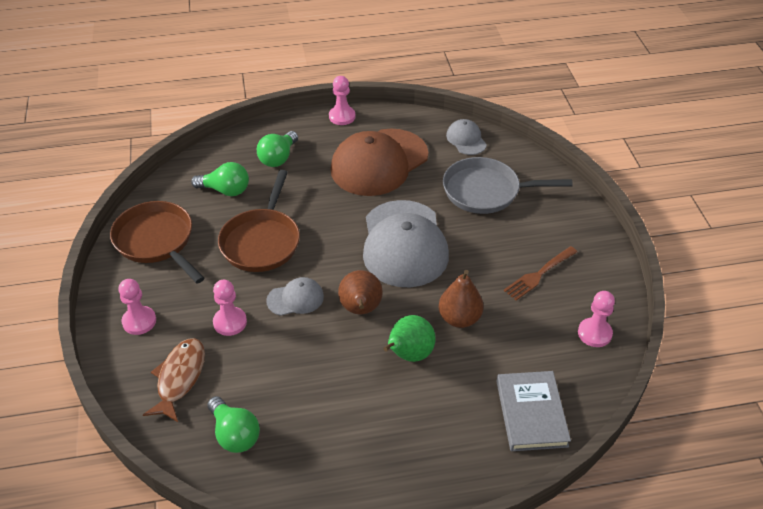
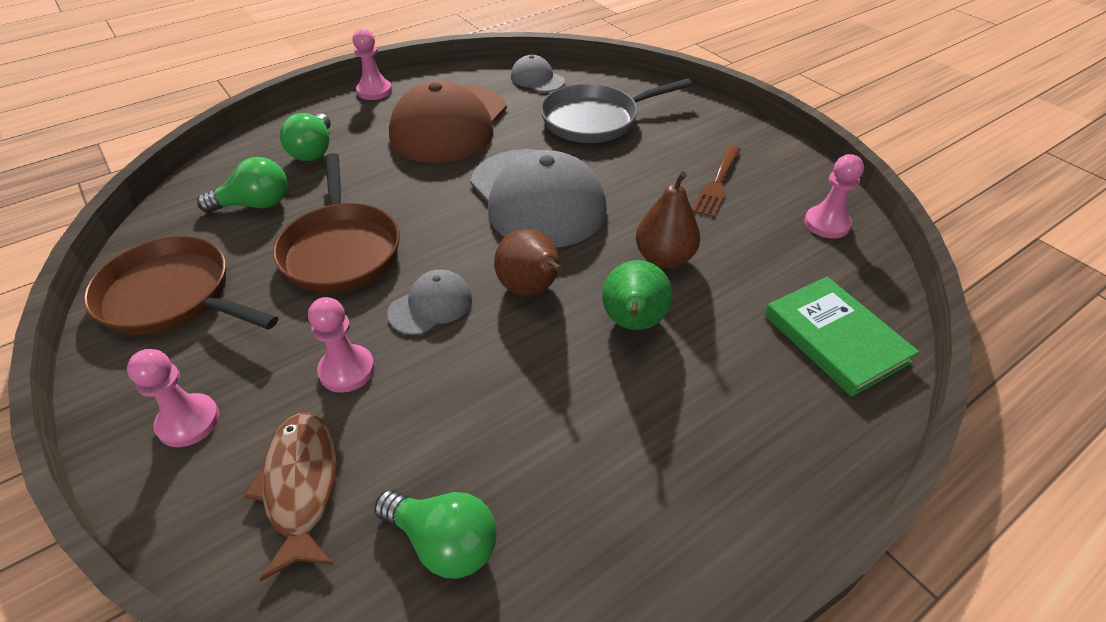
camera: 25 degrees left, 0 degrees up
(531, 413) = (835, 338): grey book -> green book

